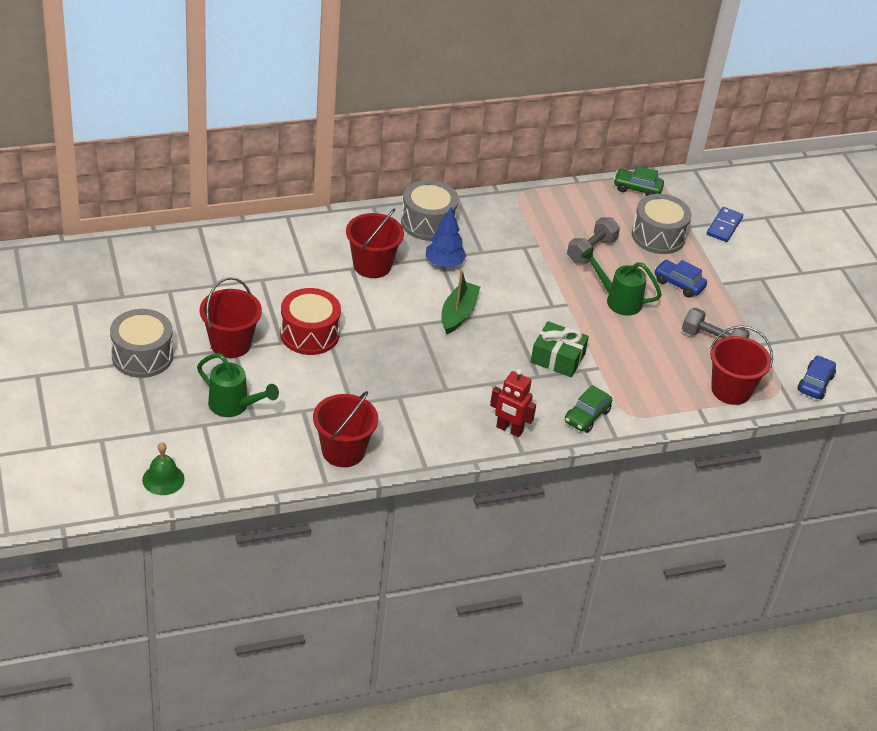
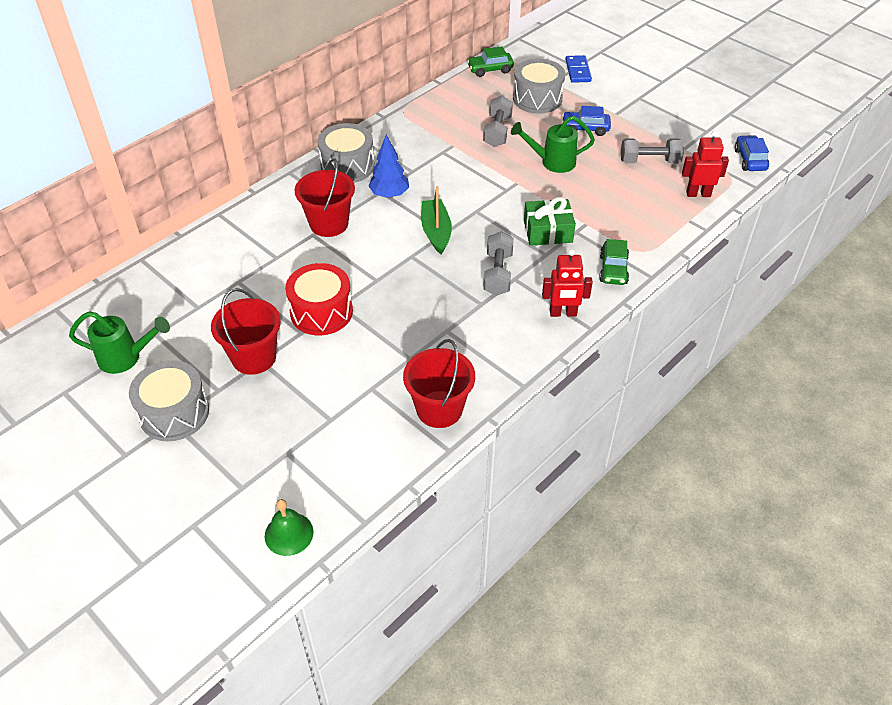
camera: 25 degrees left, 5 degrees up
(234, 406) = (303, 418): green watering can -> green watering can (126, 358)
(481, 372) = (498, 274): none -> grey dumbbell
(731, 390) = (698, 194): red bucket -> red robot

